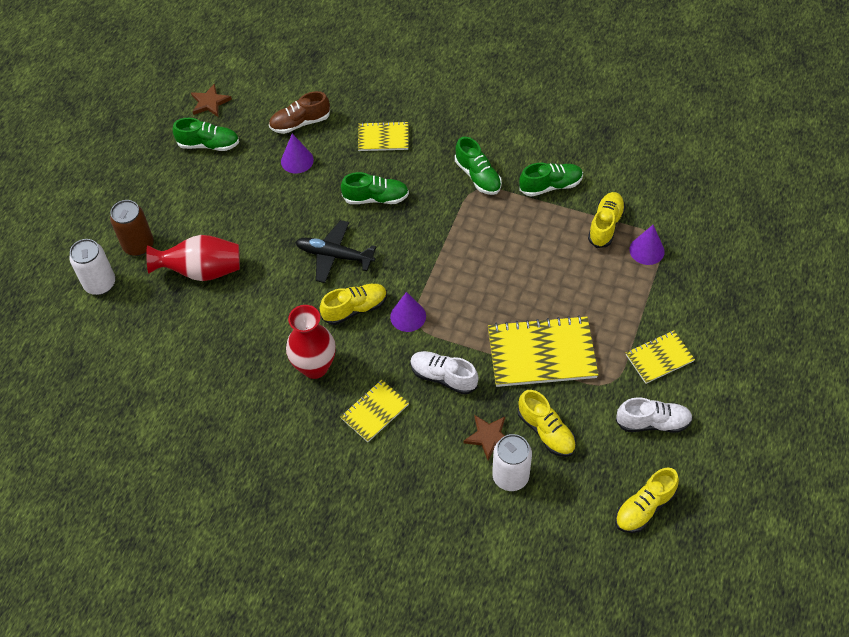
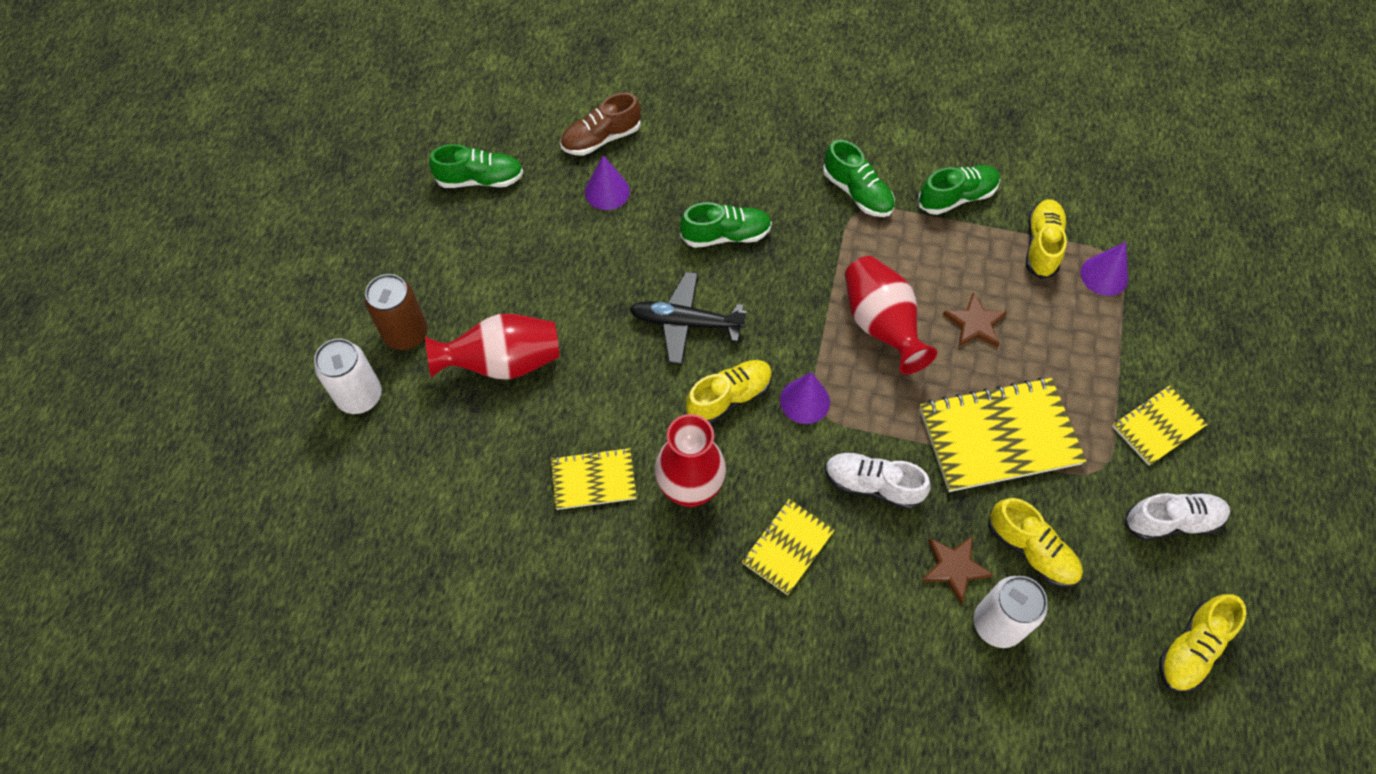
camera: 10 degrees left, 5 degrees up
(210, 102) = (471, 120): brown star -> brown star (975, 323)
(383, 138) = (718, 150): yellow notebook -> yellow notebook (593, 480)
(474, 270) = (880, 325): none -> red vase

